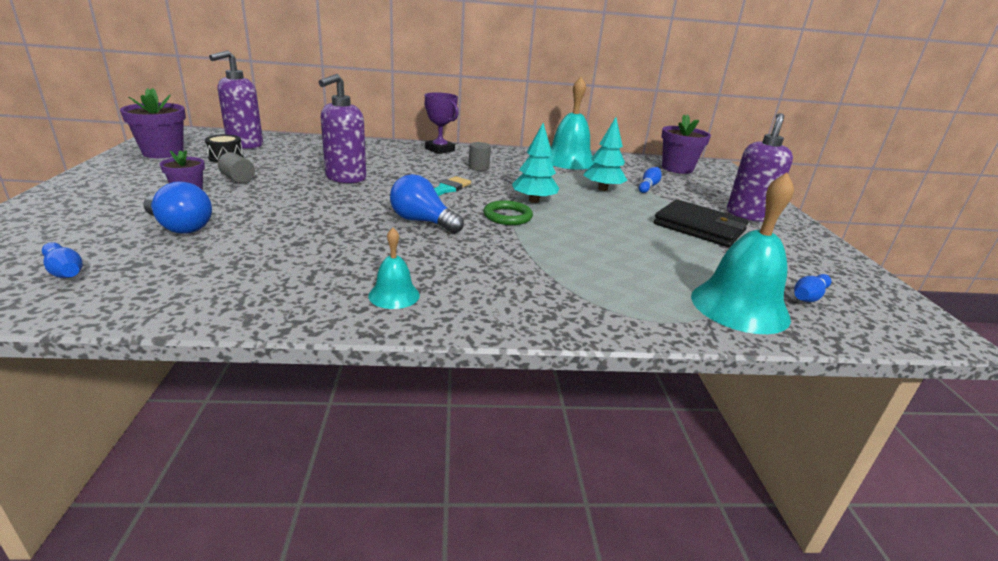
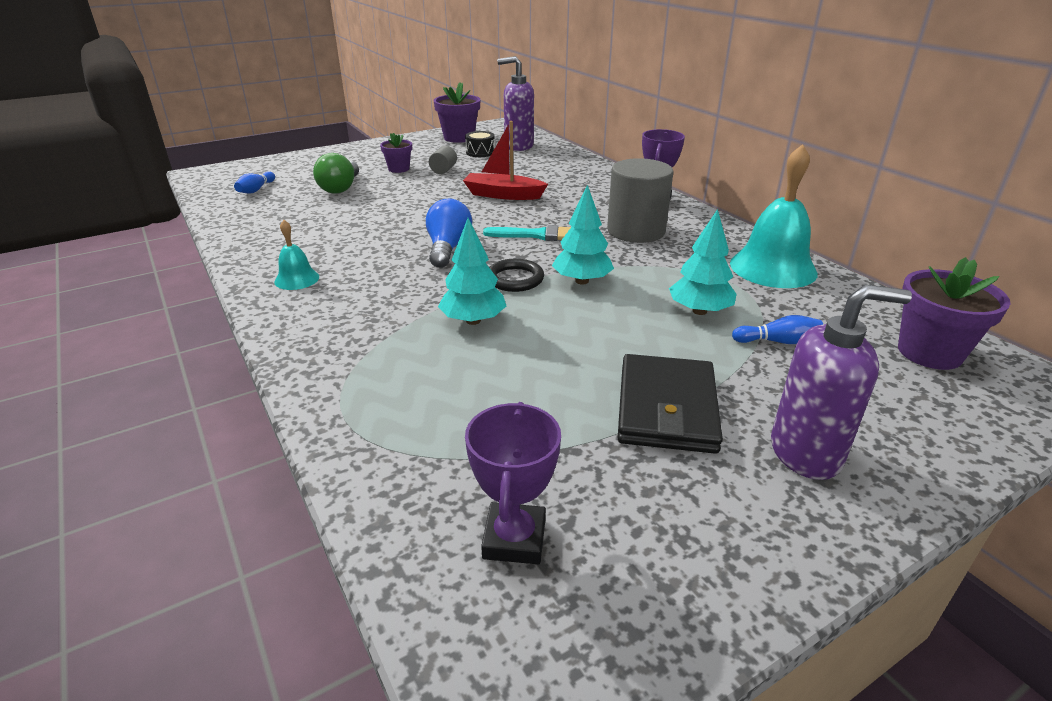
camera: 65 degrees right, 5 degrees up
(180, 227) = (340, 188): blue light bulb -> green light bulb
(345, 178) = (503, 195): purple soap dispenser -> red boat
(478, 168) = (636, 231): grey cylinder -> grey cylinder, size x2.18
(507, 216) = (515, 279): green ring -> black ring
(558, 245) = (473, 320): none -> turquoise tree
(739, 306) = (423, 469): turquoise bell -> none
(808, 297) = (514, 539): blue bowling pin -> purple trophy

